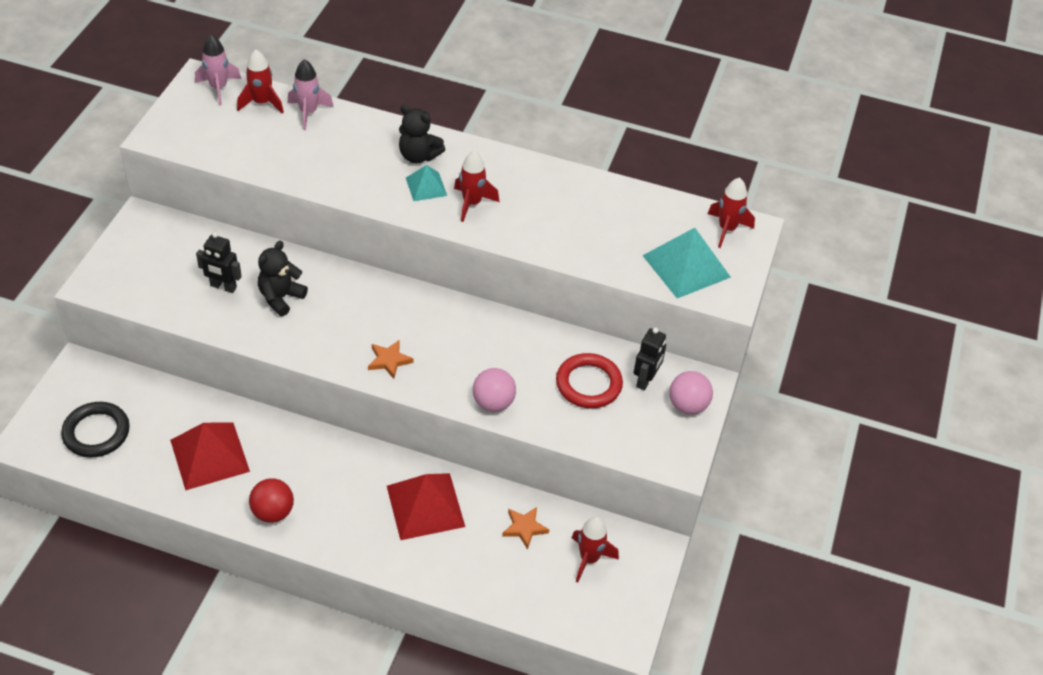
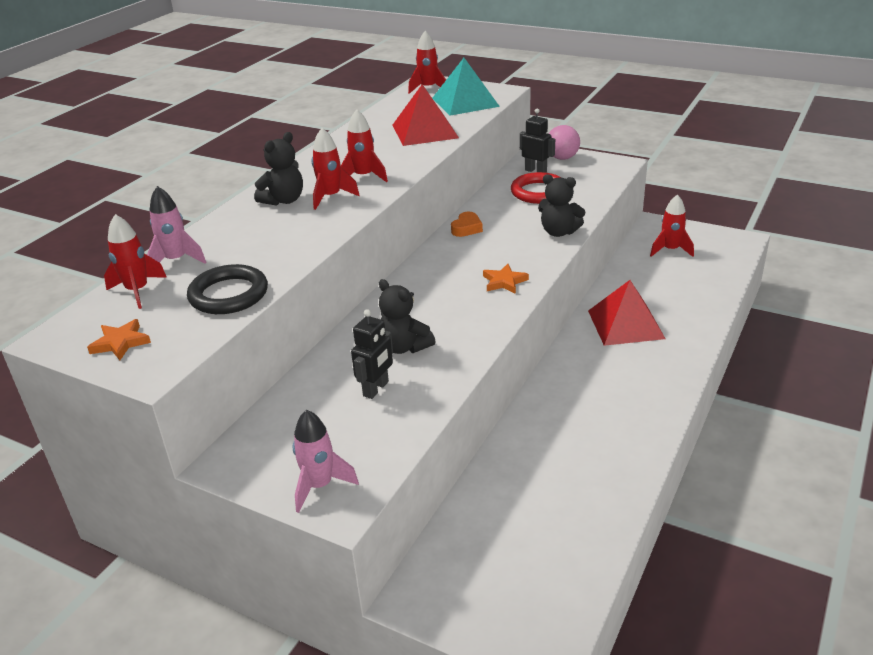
camera: 75 degrees left, 15 degrees down
(96, 432) = (530, 572): black ring -> black ring (229, 294)
(209, 455) = (567, 466): red pyramid -> red pyramid (424, 131)
(219, 88) = (85, 323): pink rocket -> pink rocket (320, 486)
(273, 512) = (642, 417): red ball -> none
(426, 186) = (331, 197): turquoise pyramid -> red rocket
(493, 403) = (559, 232): pink ball -> black teddy bear
(495, 325) = (466, 228): none -> orange heart
(524, 528) = (644, 276): orange star -> orange star (120, 343)

